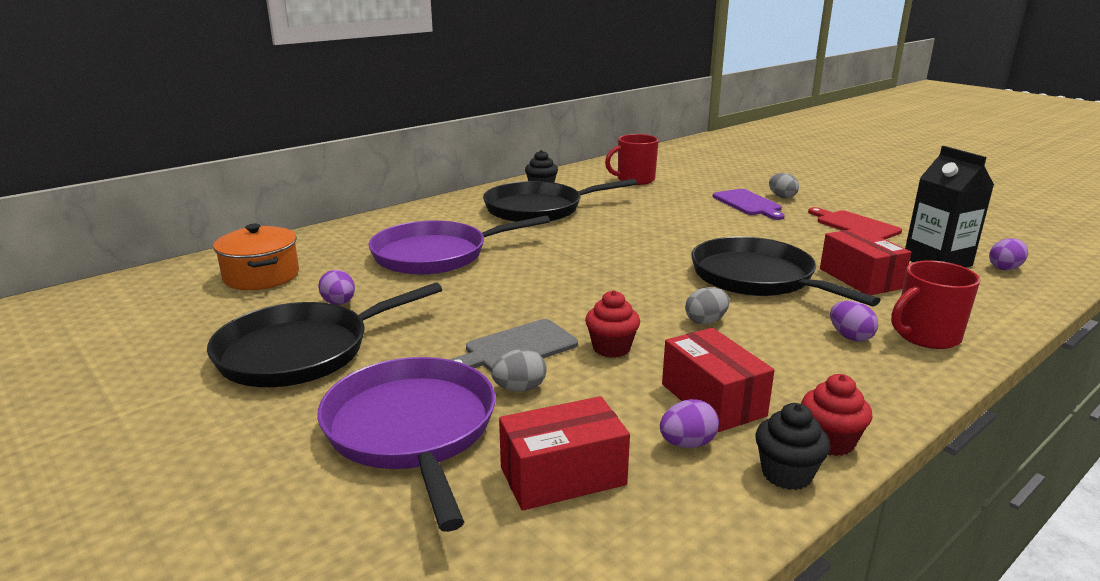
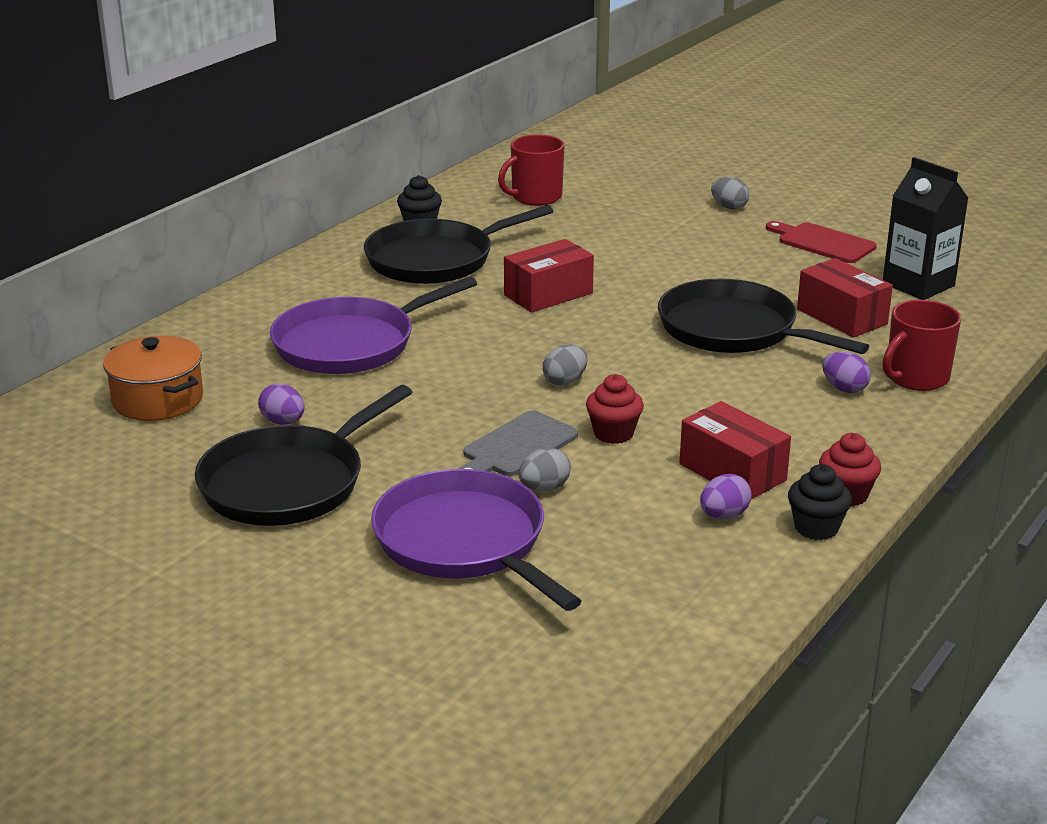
camera: 15 degrees left, 5 degrees up
(563, 476) = (627, 559): red box -> red box (548, 294)
(706, 321) = (697, 390): grey egg -> grey egg (565, 381)
(748, 204) = (692, 223): purple cutting board -> none
(1005, 268) = (987, 284): purple egg -> none

